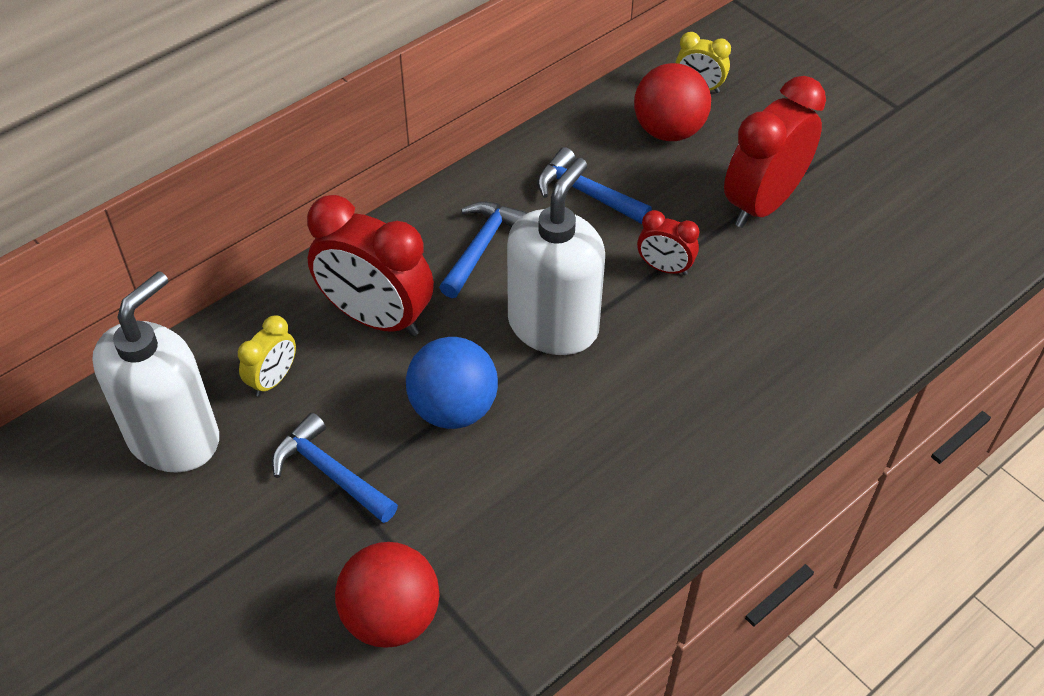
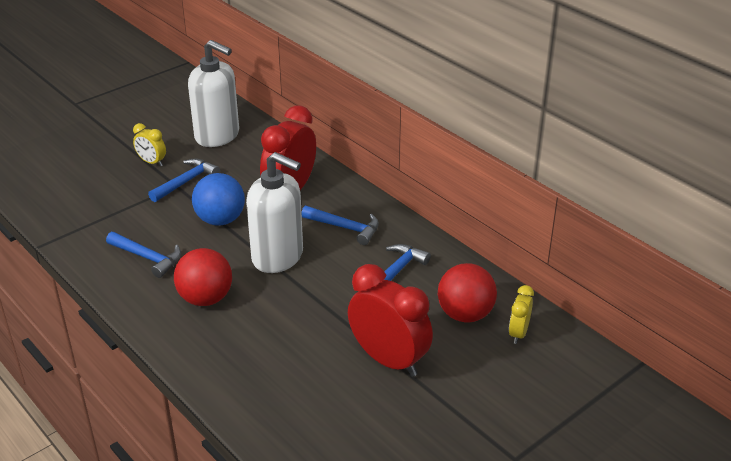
camera: 90 degrees right, 15 degrees down
(273, 380) = (250, 161): yellow clock -> yellow clock (152, 162)
(391, 617) = (96, 204): red ball -> red ball (205, 298)
(558, 504) = (147, 258): none -> blue hammer
(664, 268) = (324, 306): red clock -> none

